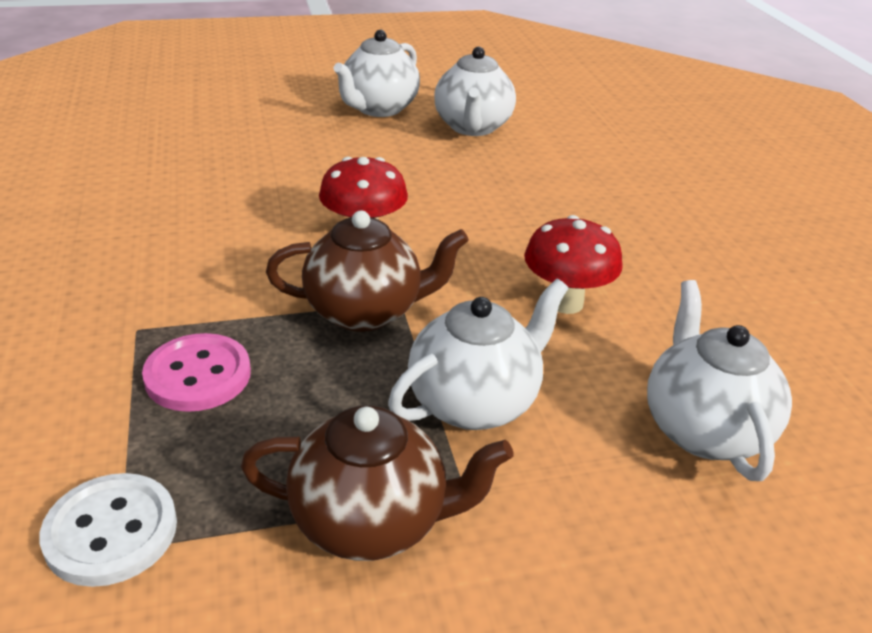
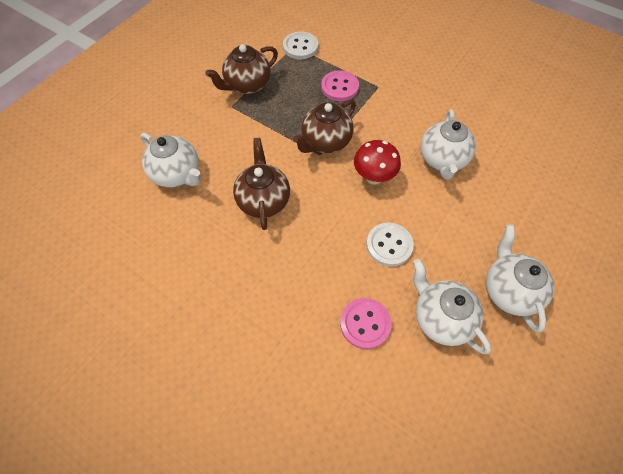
camera: 140 degrees right, 25 degrees up
(446, 182) = (389, 245): none -> white button
(475, 402) = (255, 134): white teapot -> white teapot (442, 160)
(557, 158) = (365, 324): none -> pink button
(565, 303) = (263, 200): red mushroom -> brown teapot

